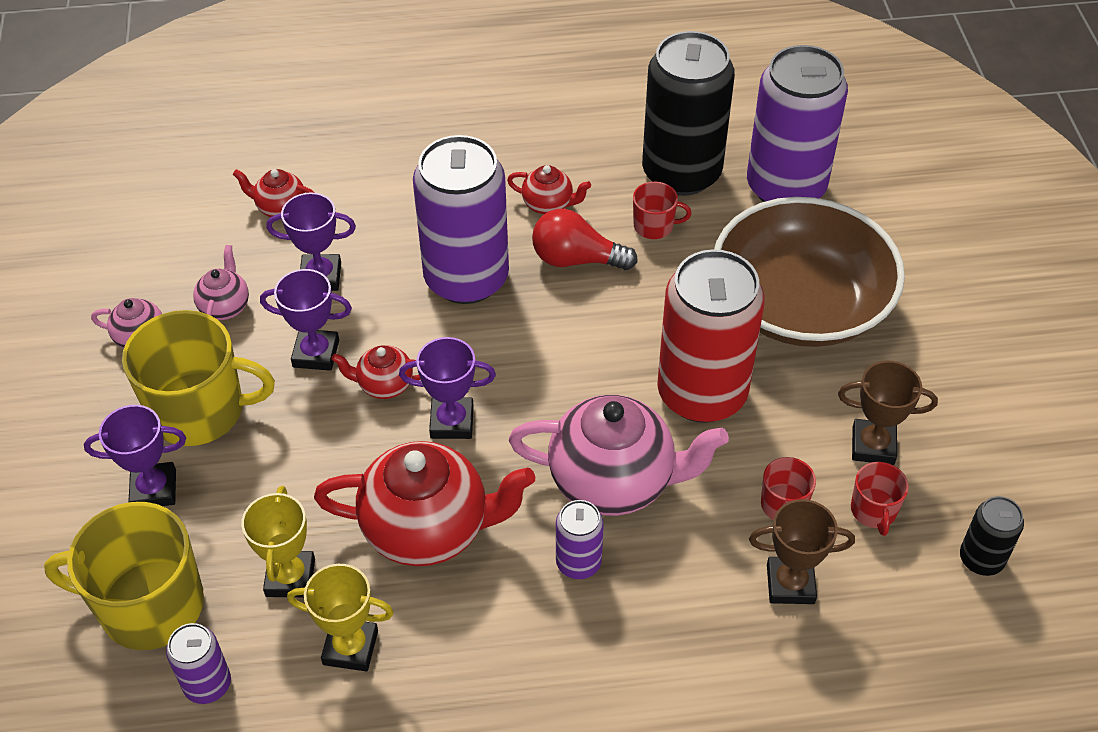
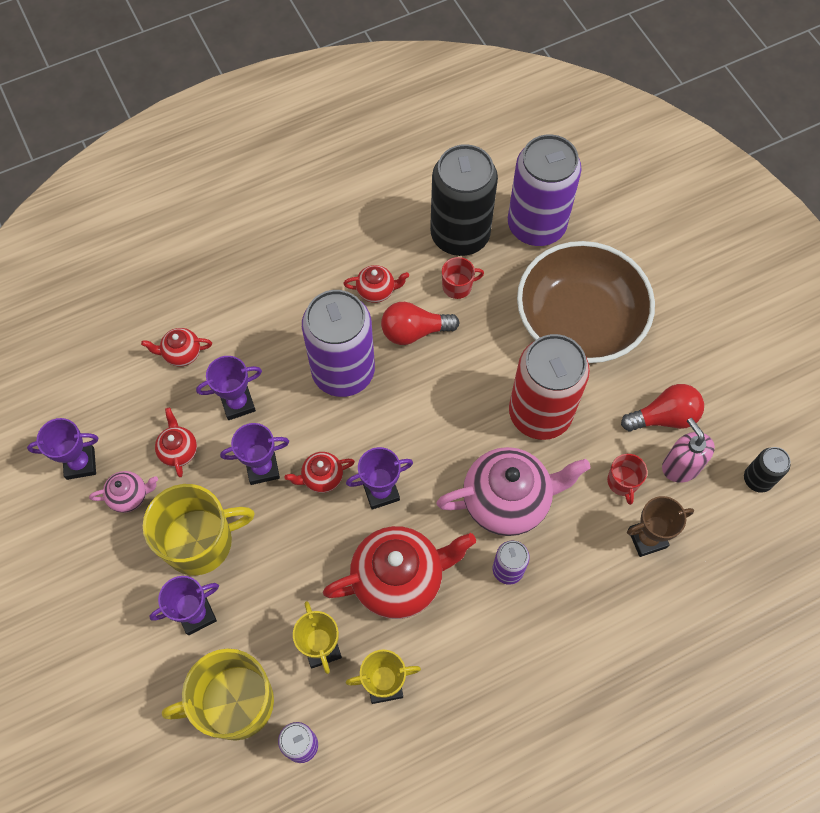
camera: 20 degrees left, 15 degrees up
(104, 287) = (80, 463): none -> purple trophy
(225, 306) = (179, 451): pink teapot -> red teapot
(873, 446) = (664, 417): brown trophy -> red light bulb
(873, 511) = (680, 466): red mug -> pink soap dispenser

